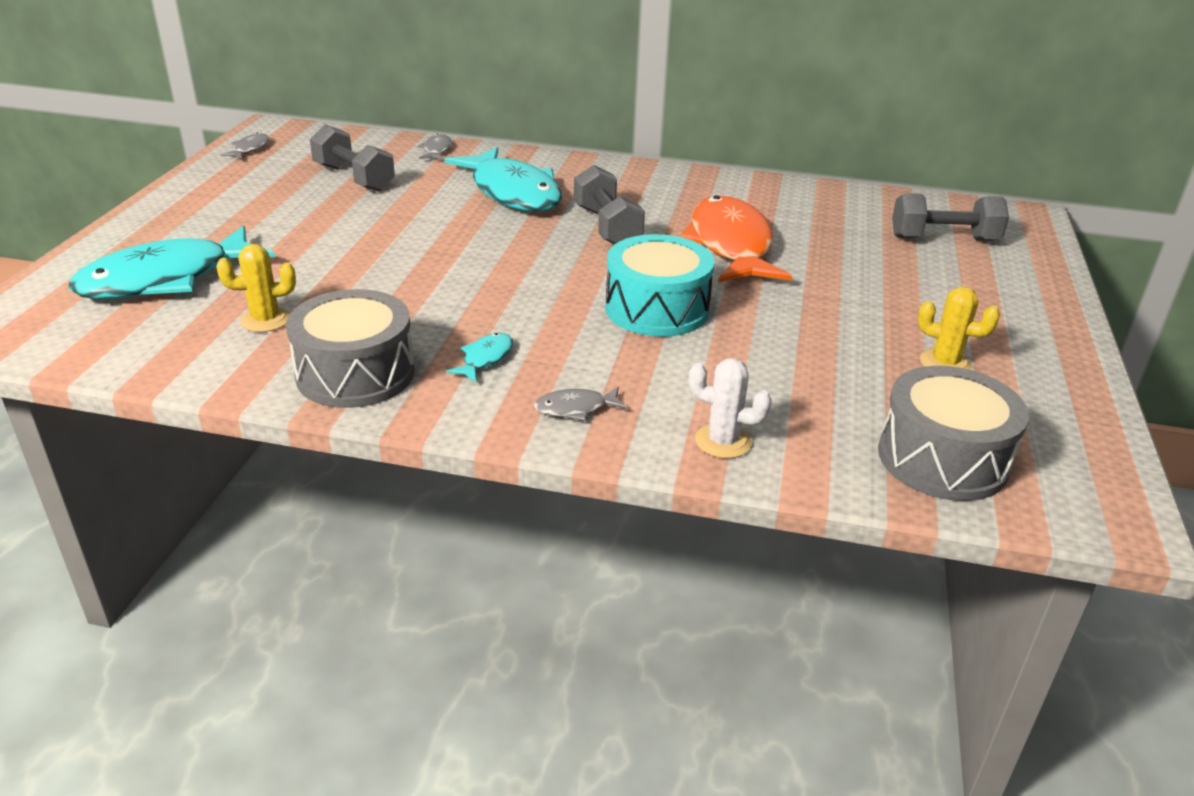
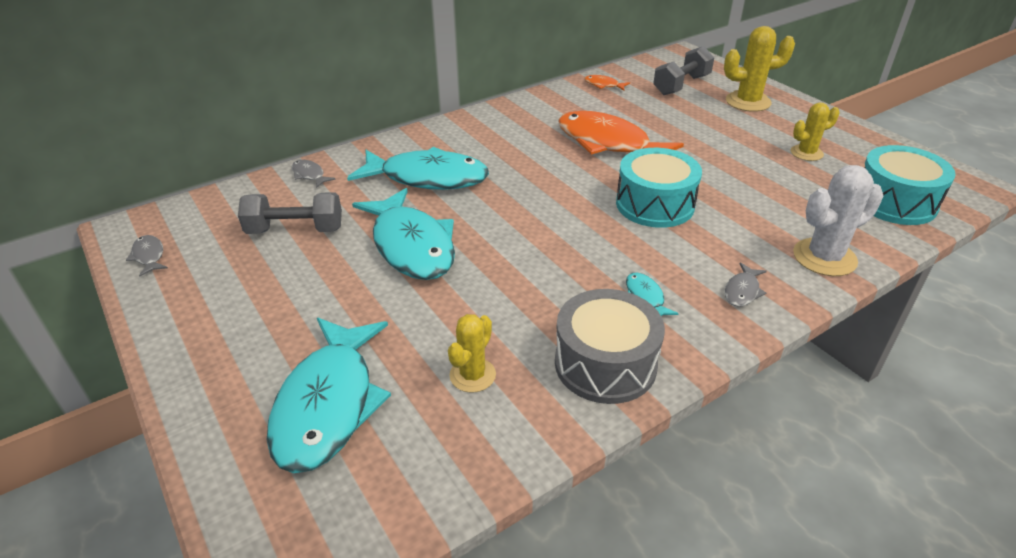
camera: 45 degrees left, 5 degrees up
(402, 227) = (411, 246): none -> turquoise fish
(607, 227) = (528, 169): grey dumbbell -> none
(723, 441) = (824, 257): white cactus -> white cactus, size x1.58
(847, 201) = (603, 85): none -> orange fish
(942, 459) = (894, 202): grey drum -> turquoise drum
(993, 289) = (748, 102): none -> yellow cactus

